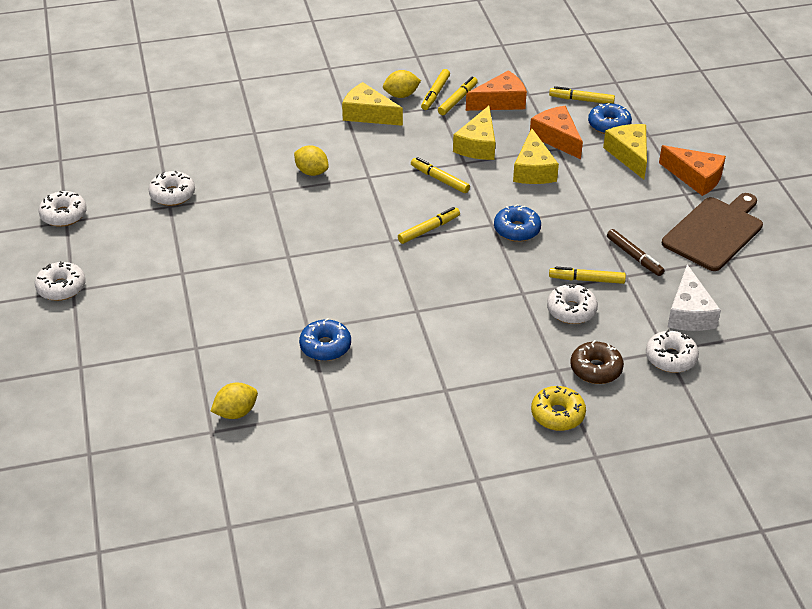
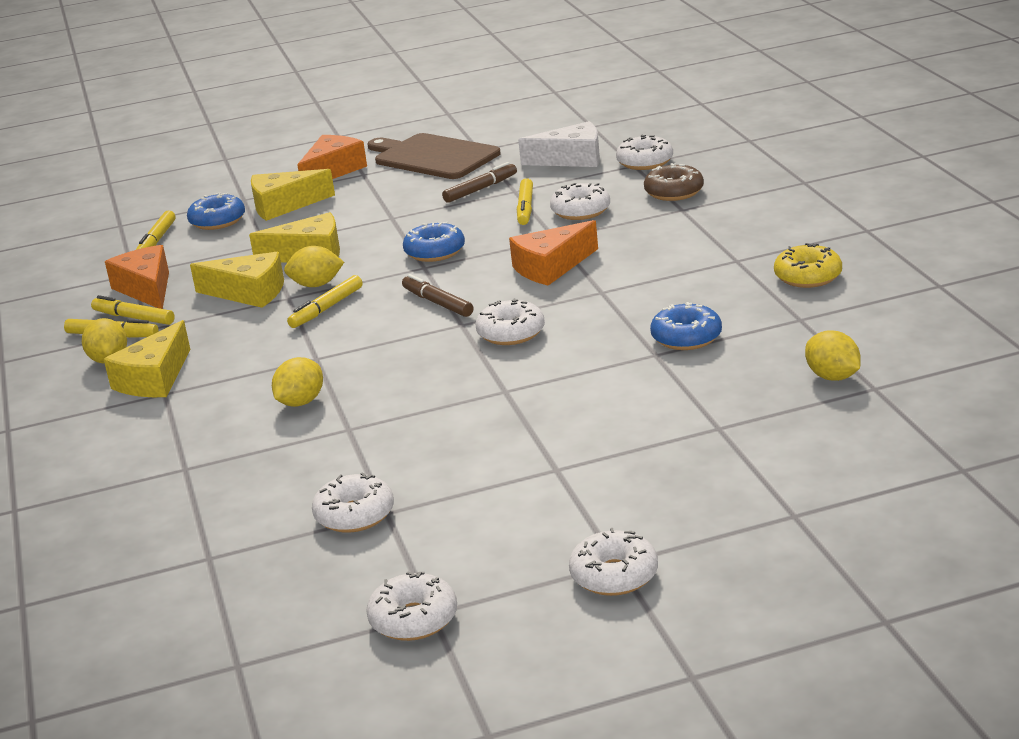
camera: 90 degrees left, 15 degrees down
(368, 262) = (511, 333): none -> white donut
(429, 229) = (437, 303): yellow marker -> brown marker
(479, 174) = (316, 285): none -> yellow lemon
(556, 138) = (241, 247): orange cheese -> orange cheese (551, 267)
(557, 414) = (752, 203): yellow donut -> yellow donut (808, 276)

